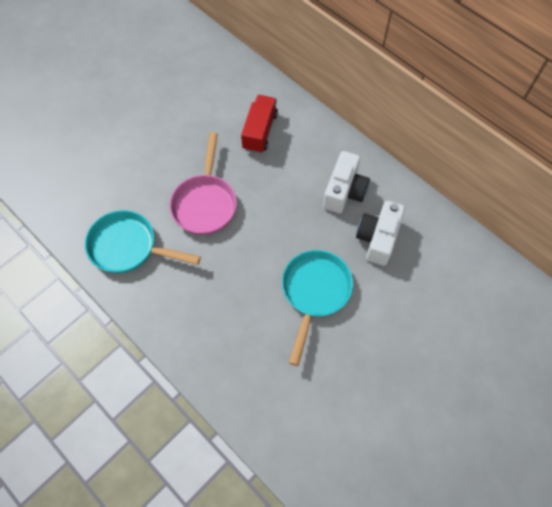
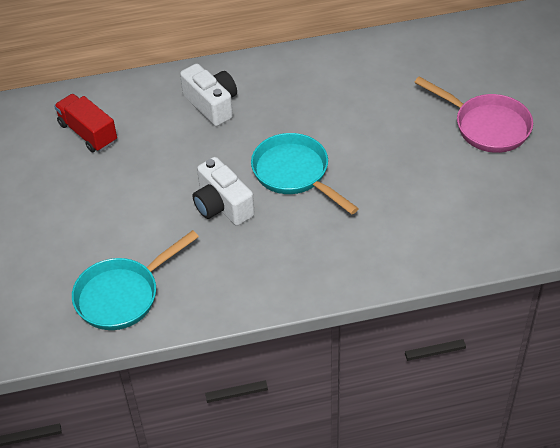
camera: 55 degrees left, 15 degrees down
(205, 203) = (129, 211): pink pan -> pink pan (487, 126)
(378, 238) = (279, 105): white camera -> white camera (222, 206)

